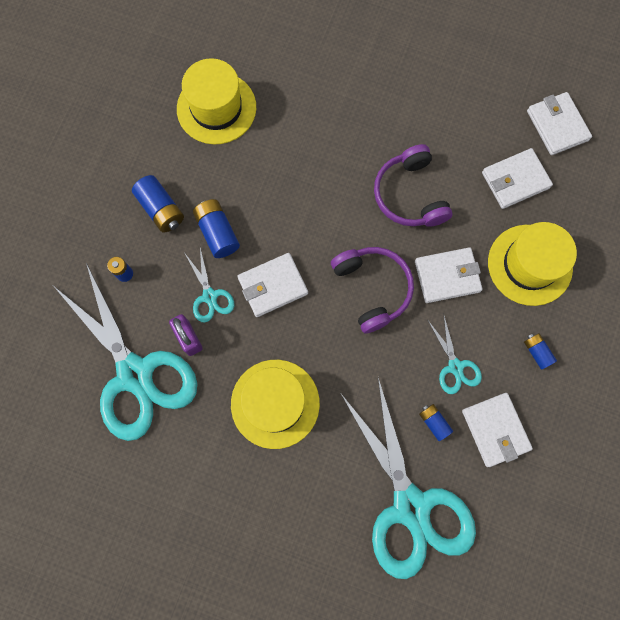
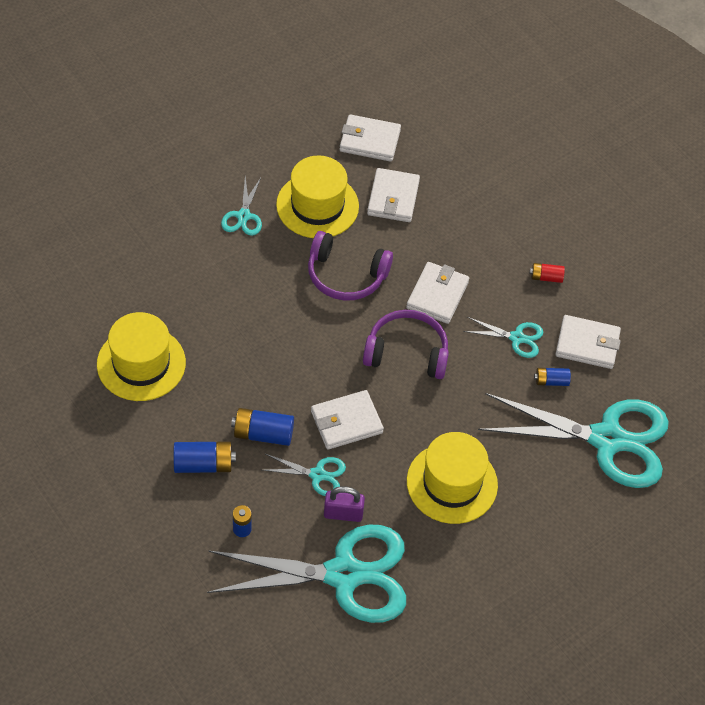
camera: 60 degrees left, 20 degrees down
(273, 286) = (346, 422): white wallet -> white wallet turned 60 degrees clockwise
(404, 86) = (243, 216): none -> turquoise scissors
(529, 265) = (471, 235): yellow hat -> yellow hat (317, 205)
(537, 352) = (546, 277): blue battery -> red battery

